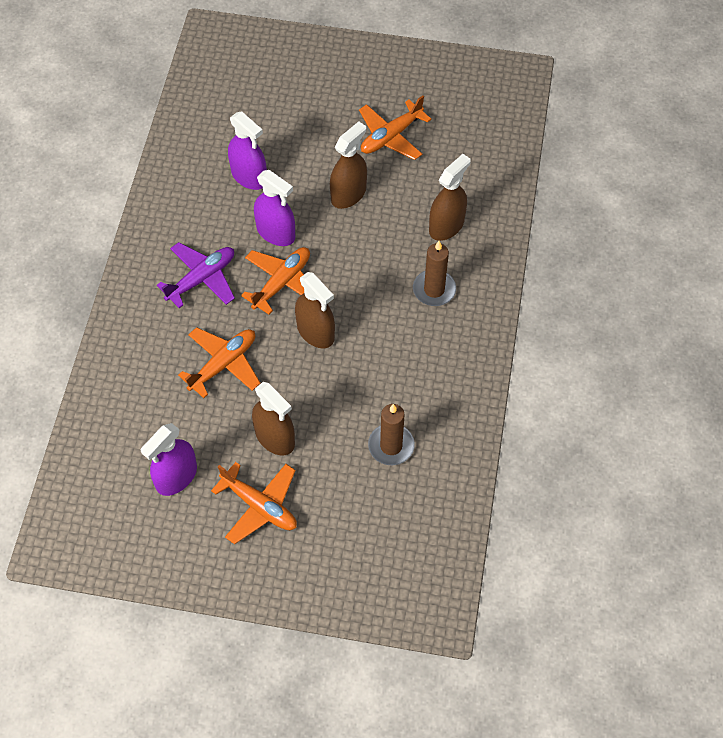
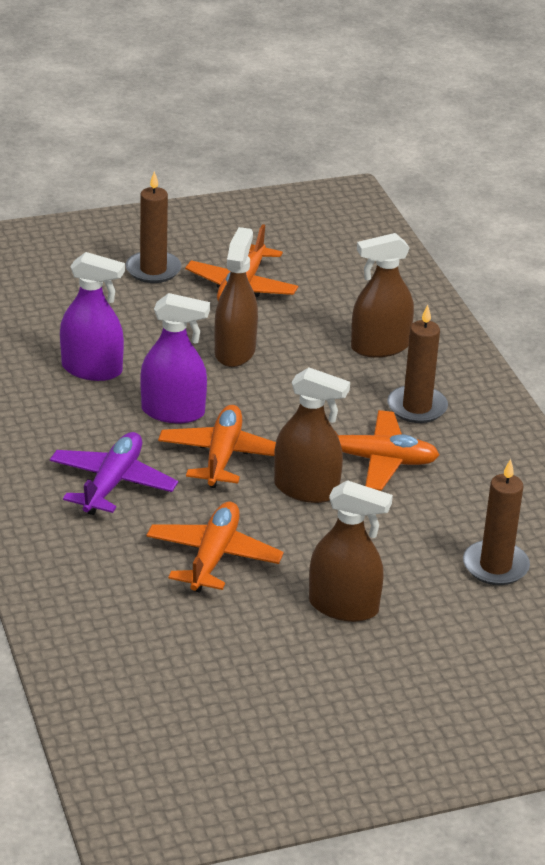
camera: 30 degrees left, 25 degrees down
(176, 477) = (247, 689): purple spray bottle -> none
(259, 506) = (383, 680): orange plane -> orange plane (376, 460)
(343, 100) = (153, 270): none -> brown candle
(446, 226) = (380, 347): brown spray bottle -> brown spray bottle turned 120 degrees counterclockwise

